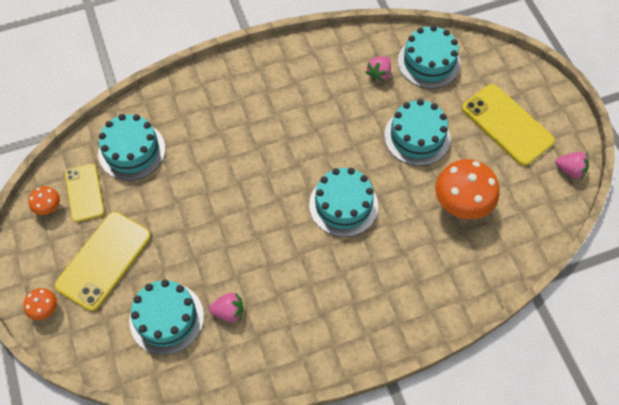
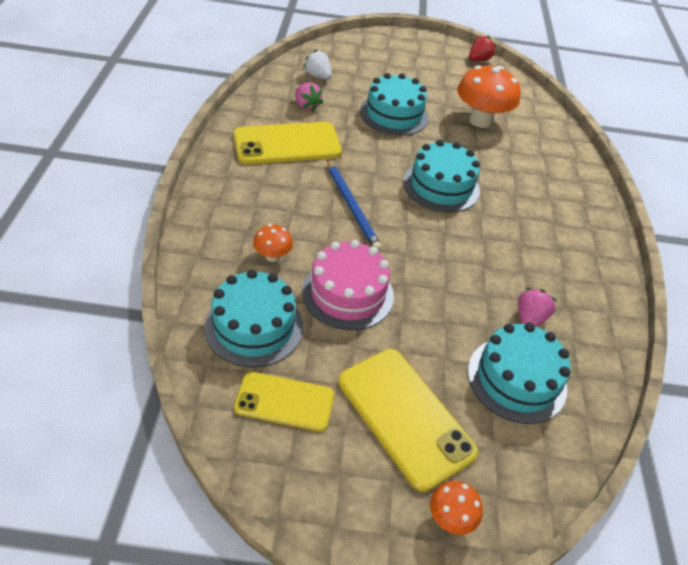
camera: 70 degrees left, 15 degrees down
(49, 208) = (281, 455): orange mushroom -> orange mushroom (273, 256)
(188, 189) = (348, 293): none -> pink cake
(277, 155) = (352, 207): none -> blue pencil
(429, 62) = (318, 76): turquoise cake -> white strawberry
(507, 125) = (415, 67): yellow phone -> yellow phone (287, 144)
(570, 170) = (478, 60): pink strawberry -> red strawberry

